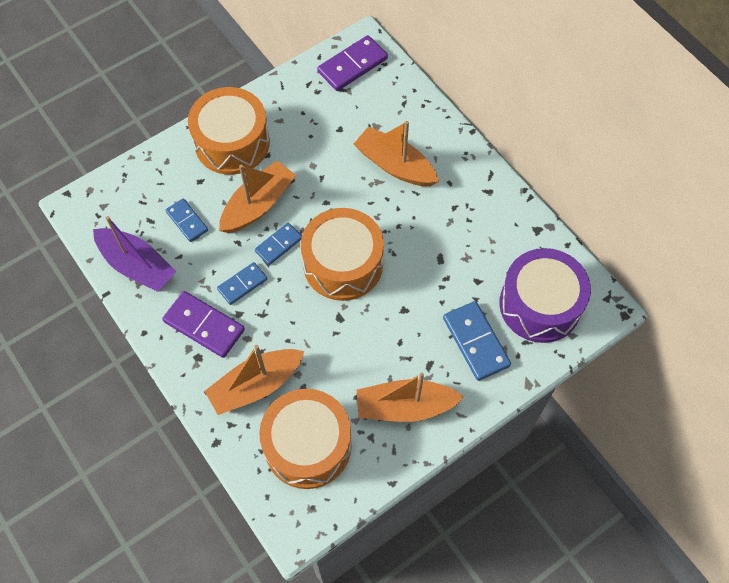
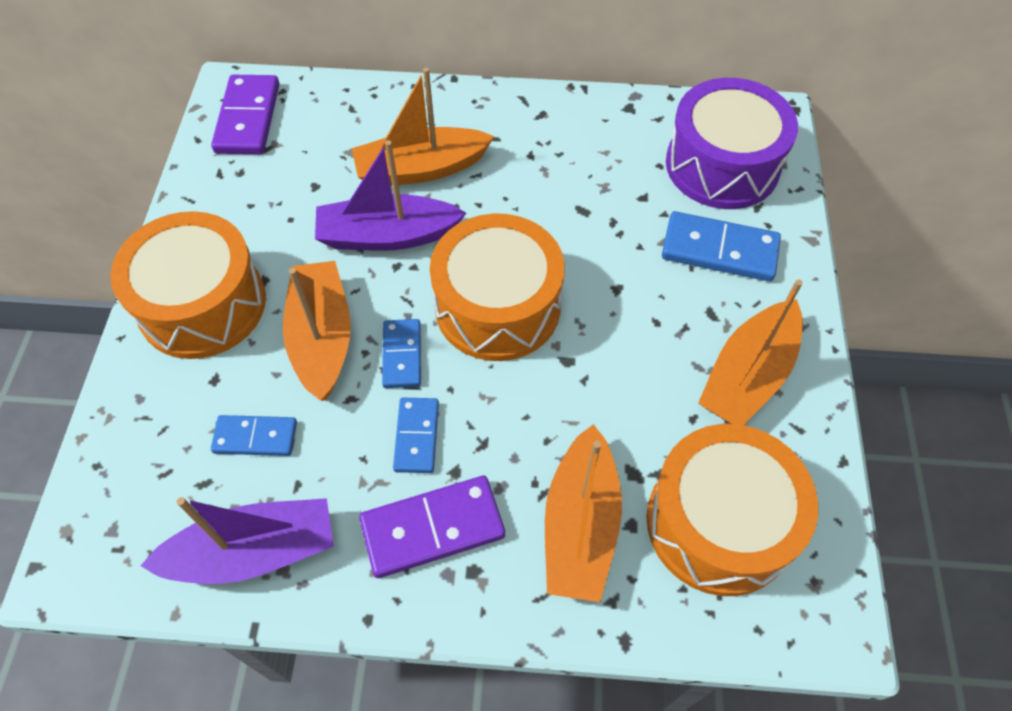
camera: 50 degrees left, 5 degrees down
(340, 184) = (387, 236): none -> purple boat

